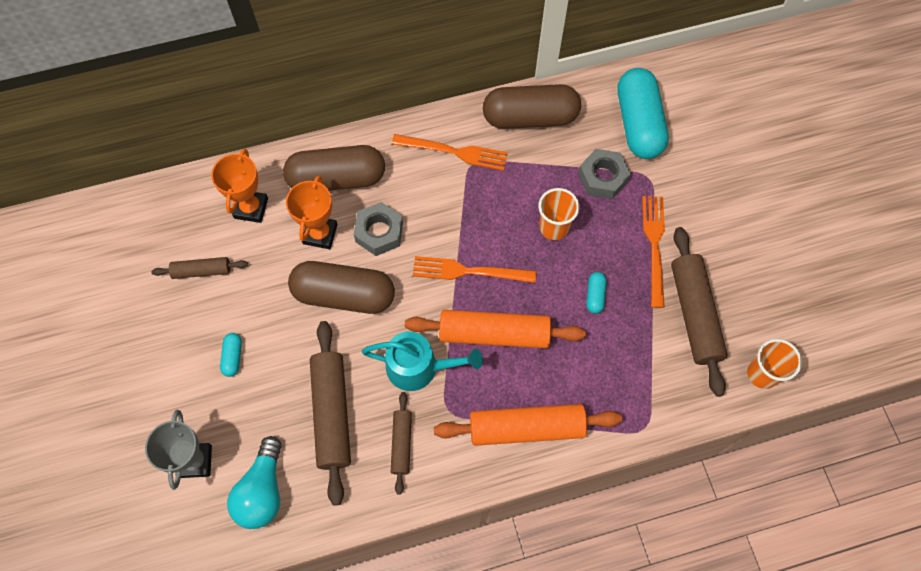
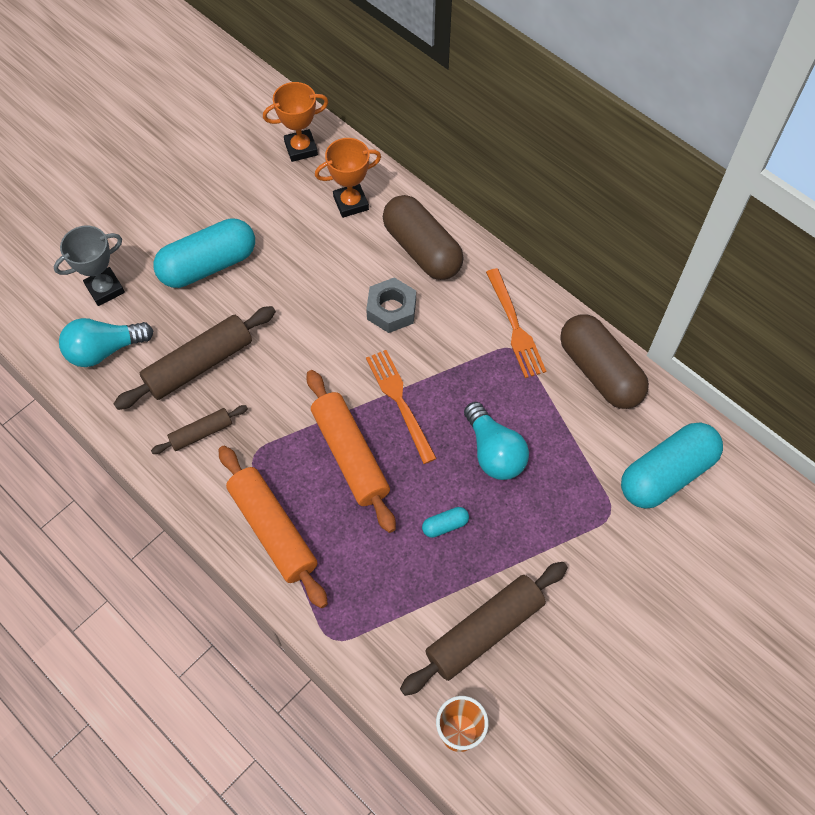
camera: 60 degrees right, 5 degrees down
(202, 271) = (271, 201): brown rolling pin -> none
(233, 357) = (208, 265): turquoise capsule -> turquoise capsule, size x2.42
(320, 234) = (360, 266): orange trophy -> orange trophy (301, 148)
(344, 295) = (314, 315): brown capsule -> none
(419, 367) = (281, 409): turquoise watering can -> none
(554, 227) = (494, 452): orange cup -> turquoise light bulb
(602, 178) = (579, 470): grey nut -> none
(654, 245) = (537, 555): orange fork -> none

